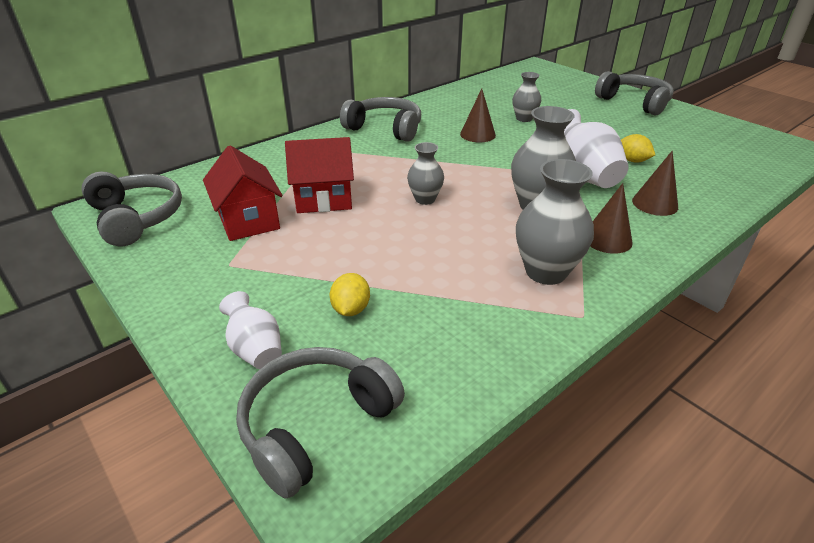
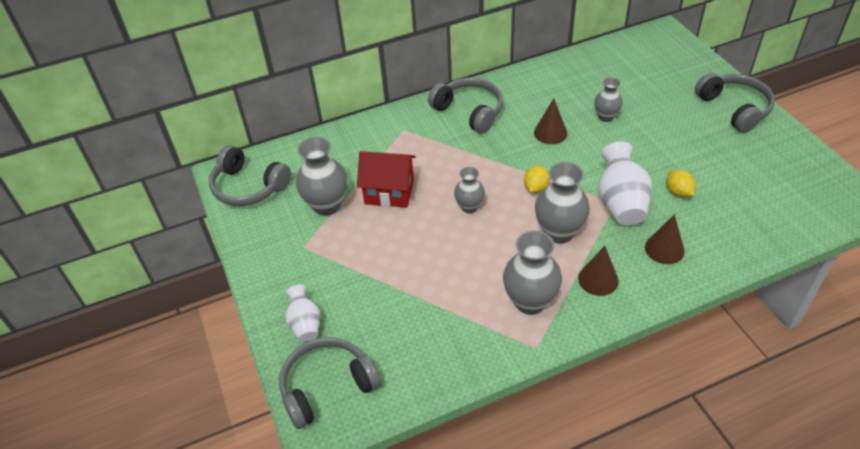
camera: 20 degrees right, 10 degrees up
(137, 218) = (248, 187): grey headphones -> grey headphones turned 135 degrees clockwise
(248, 221) = (327, 205): red house -> grey vase
(351, 309) = (375, 305): yellow lemon -> yellow lemon (536, 188)

